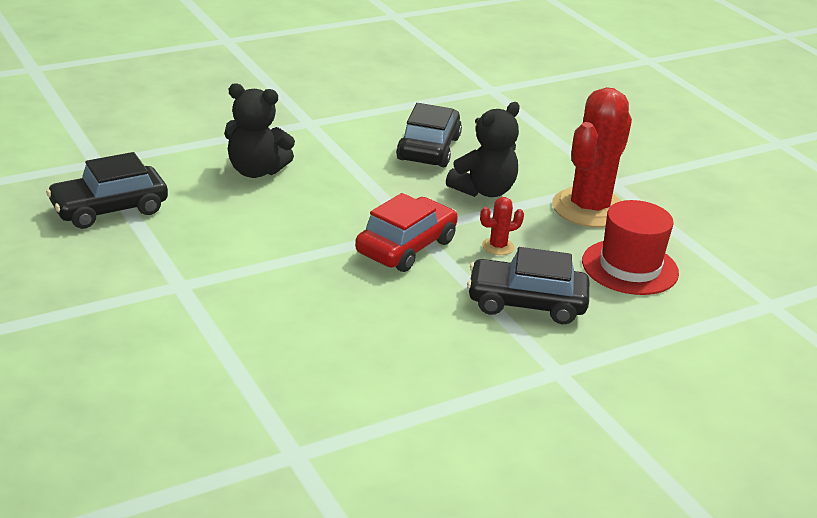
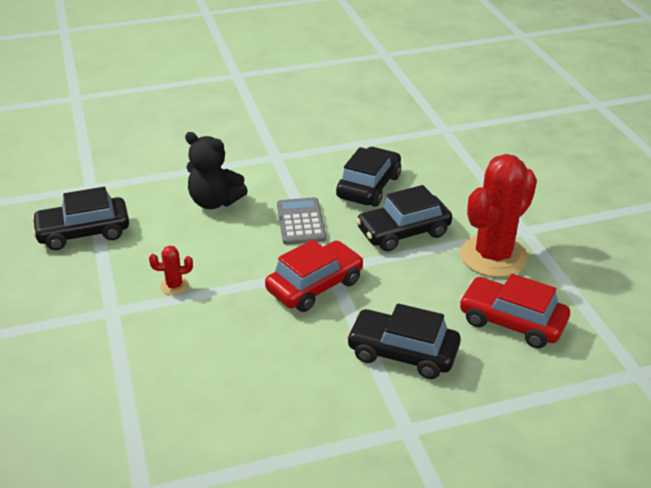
camera: 15 degrees right, 5 degrees up
(365, 186) = (301, 222): none -> grey calculator
(484, 190) = (403, 232): black teddy bear -> black car
(498, 246) = (396, 291): red cactus -> red cactus (174, 286)
(630, 267) = (511, 322): red hat -> red car

